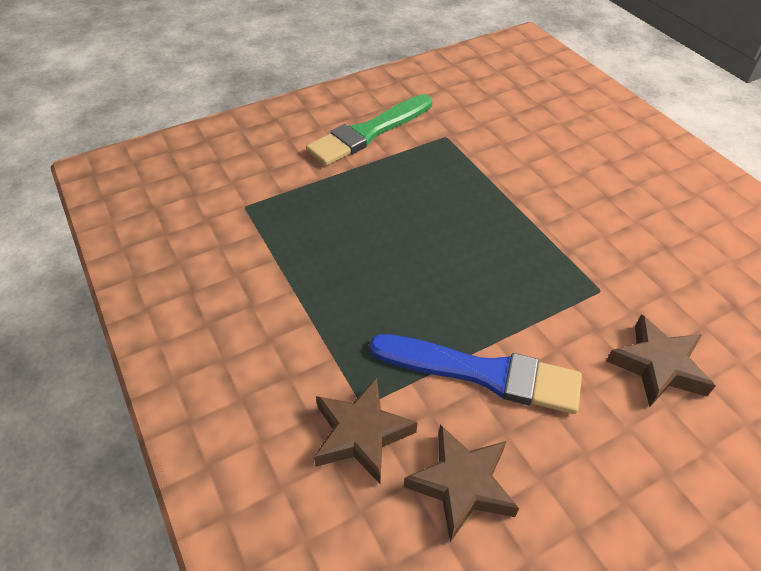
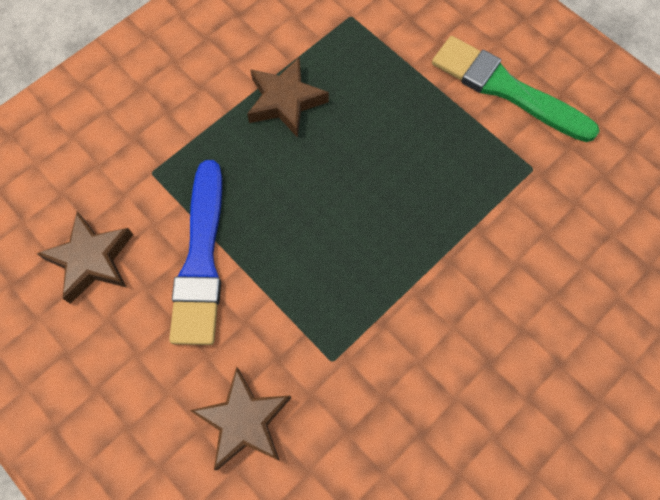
camera: 75 degrees right, 20 degrees up
(361, 434) = (123, 178): brown star -> brown star (285, 101)

